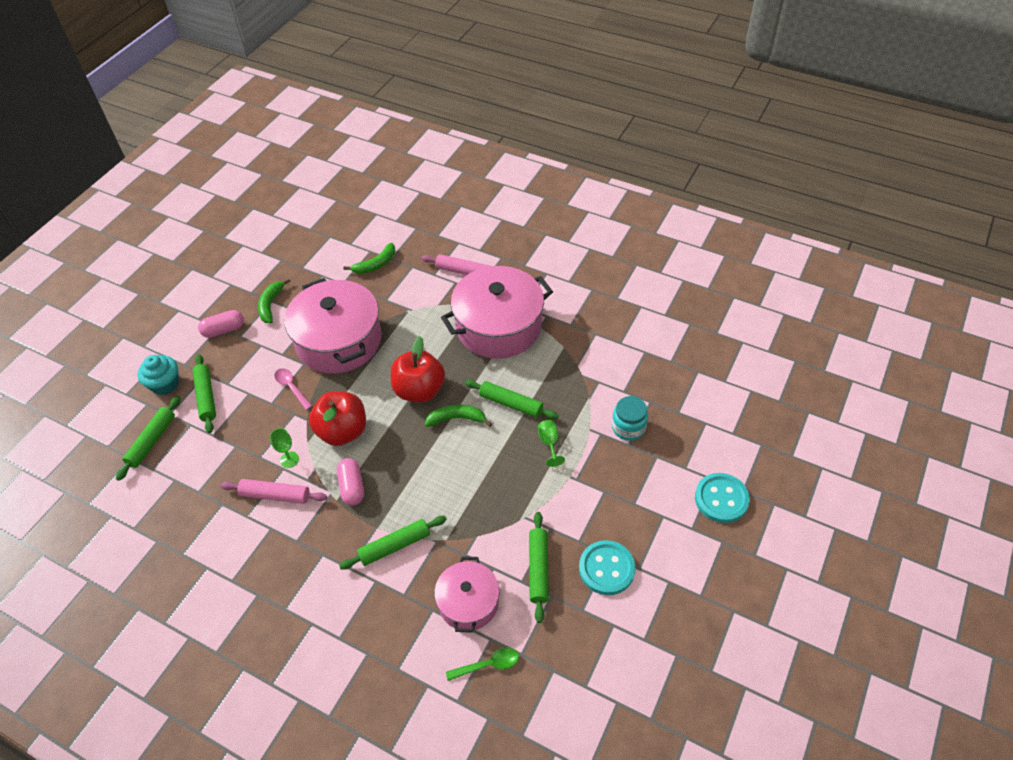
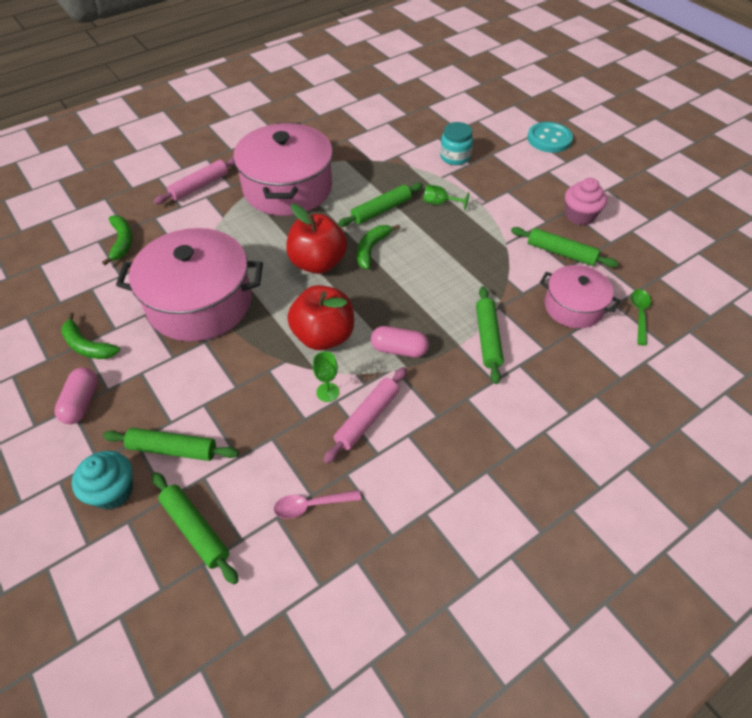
camera: 65 degrees left, 0 degrees up
(291, 387) = (229, 362): pink spoon -> pink spoon (311, 505)
(606, 568) = (580, 216): turquoise button -> pink cupcake

